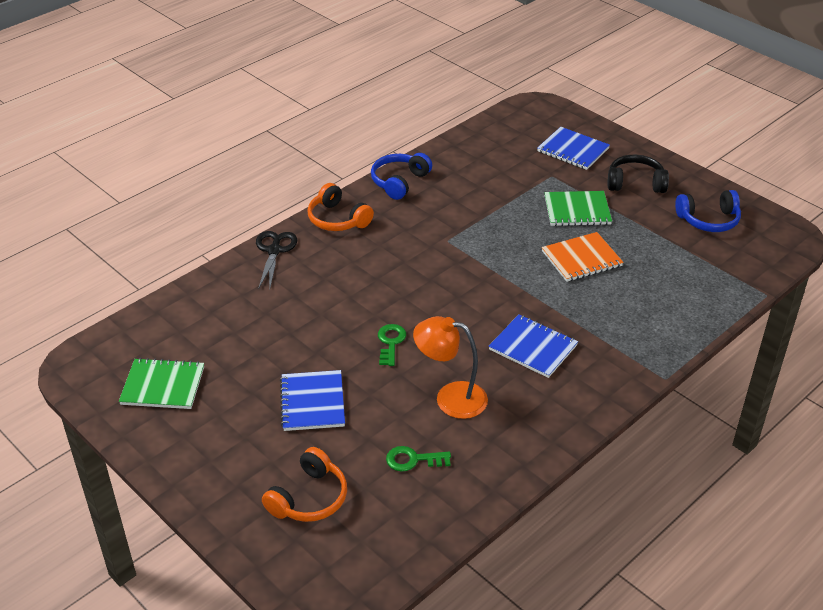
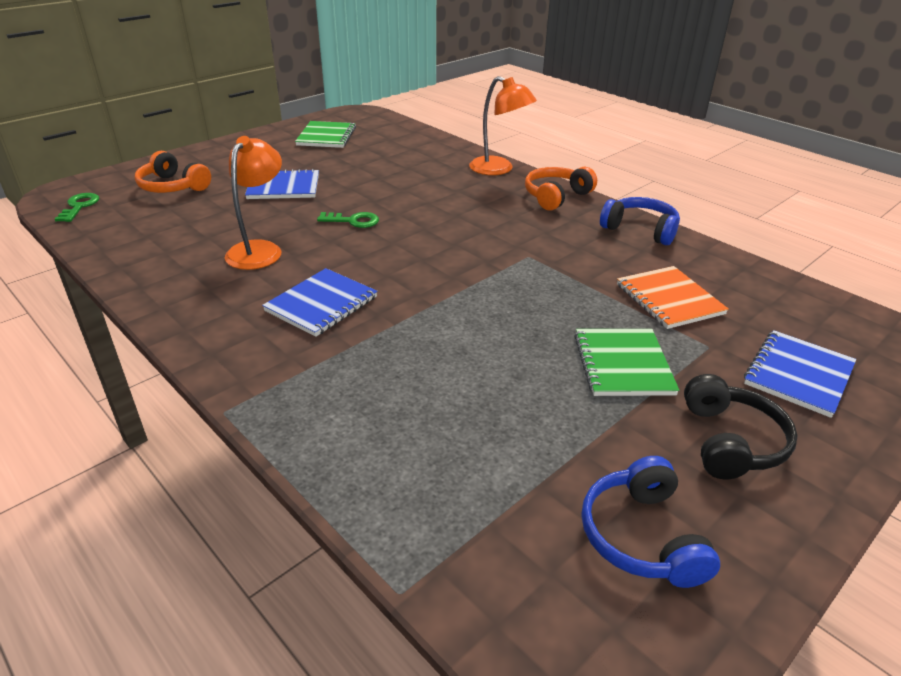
camera: 90 degrees right, 5 degrees down
(274, 251) = (499, 169): black scissors -> orange lamp
(413, 460) = (186, 229): green key -> green key (79, 206)
(581, 259) = (500, 358): orange notebook -> orange notebook (669, 299)

